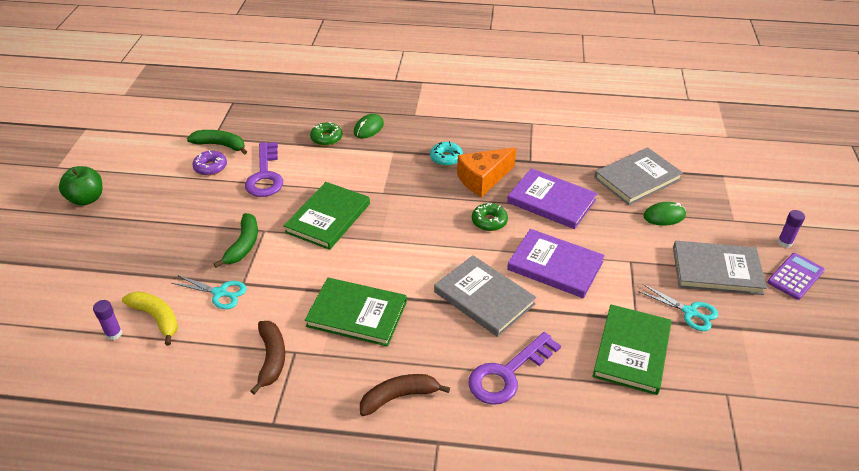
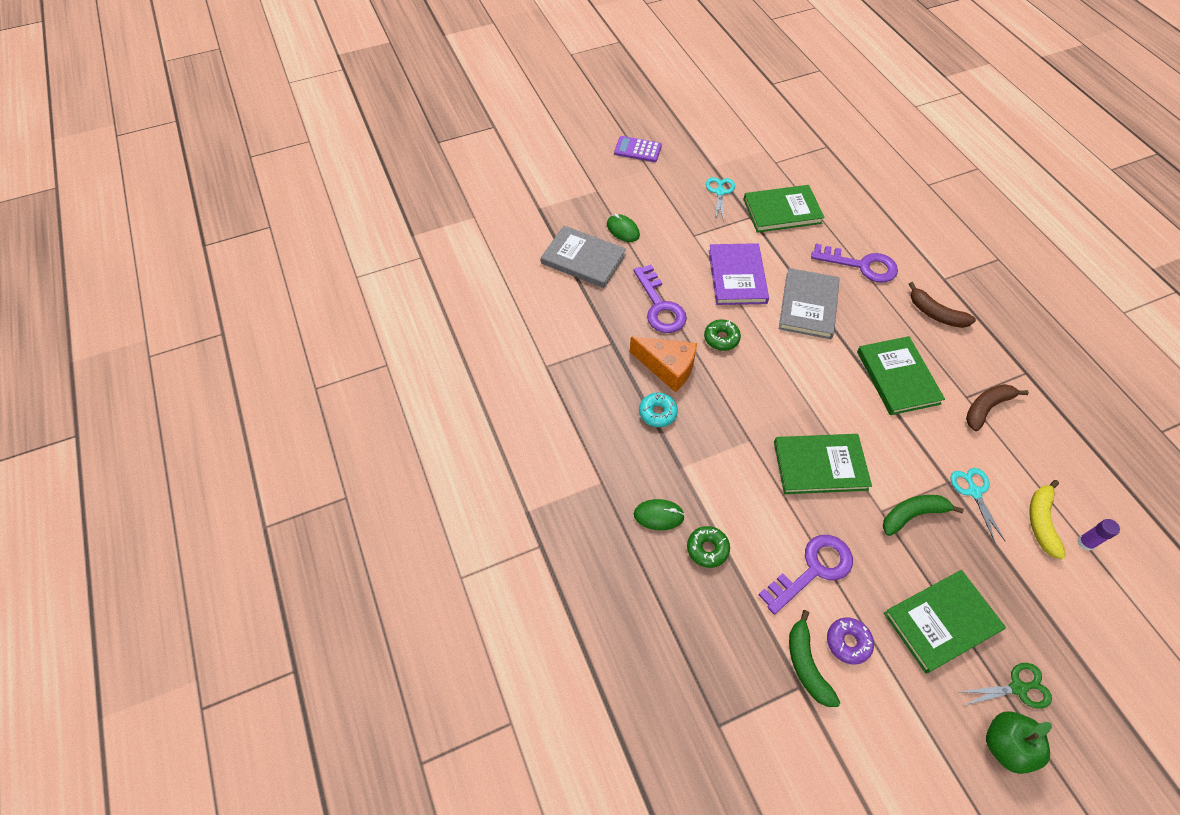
camera: 120 degrees left, 15 degrees up
(99, 224) = (1018, 688): none -> green scissors
(170, 214) = (941, 622): none -> green book
(551, 201) = (660, 306): purple book -> purple key
(716, 270) = (664, 188): grey book -> none
(784, 242) = (603, 160): purple glue stick -> none

